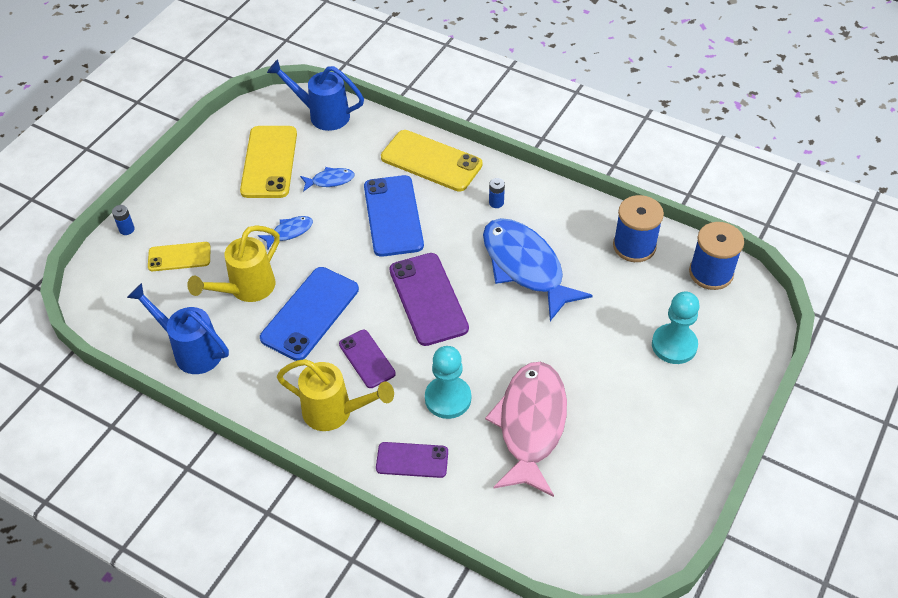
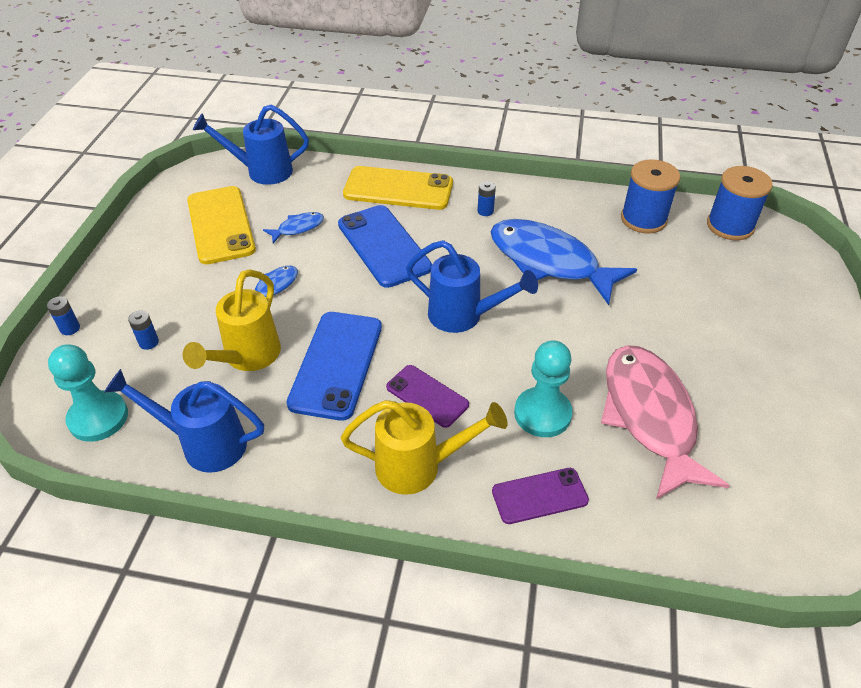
camera: 20 degrees left, 5 degrees down
(179, 257) = (149, 342): yellow phone -> blue battery
(428, 299) = (464, 316): purple phone -> blue watering can
(674, 345) = (741, 298): turquoise pawn -> turquoise pawn (98, 418)

